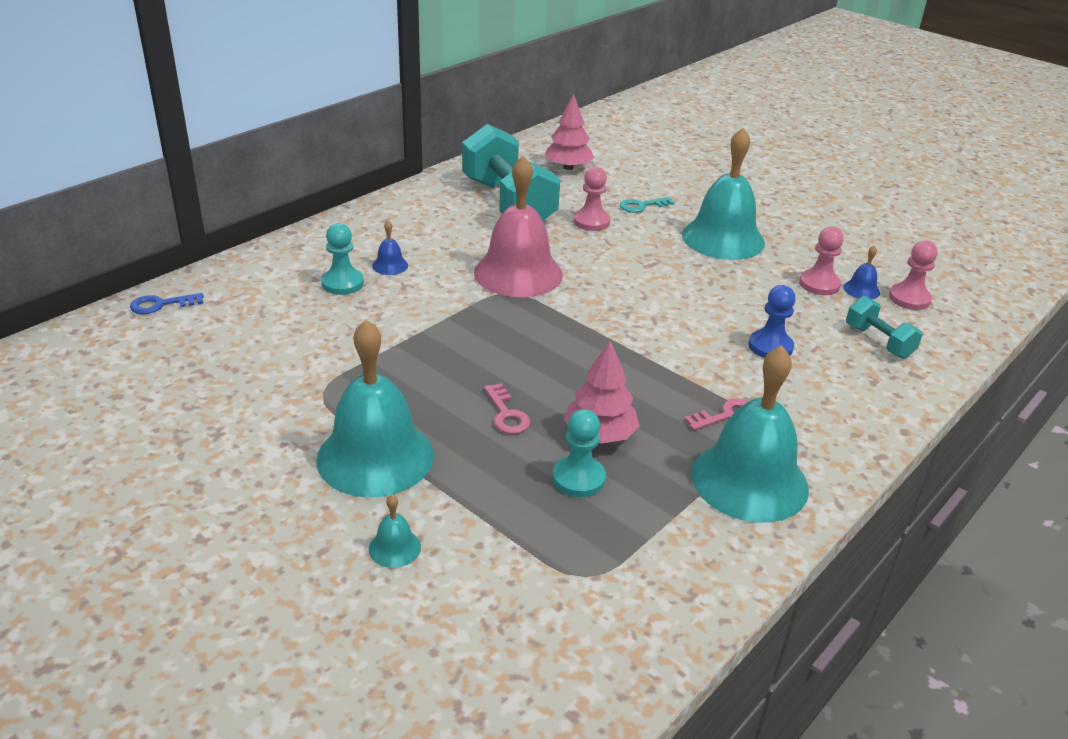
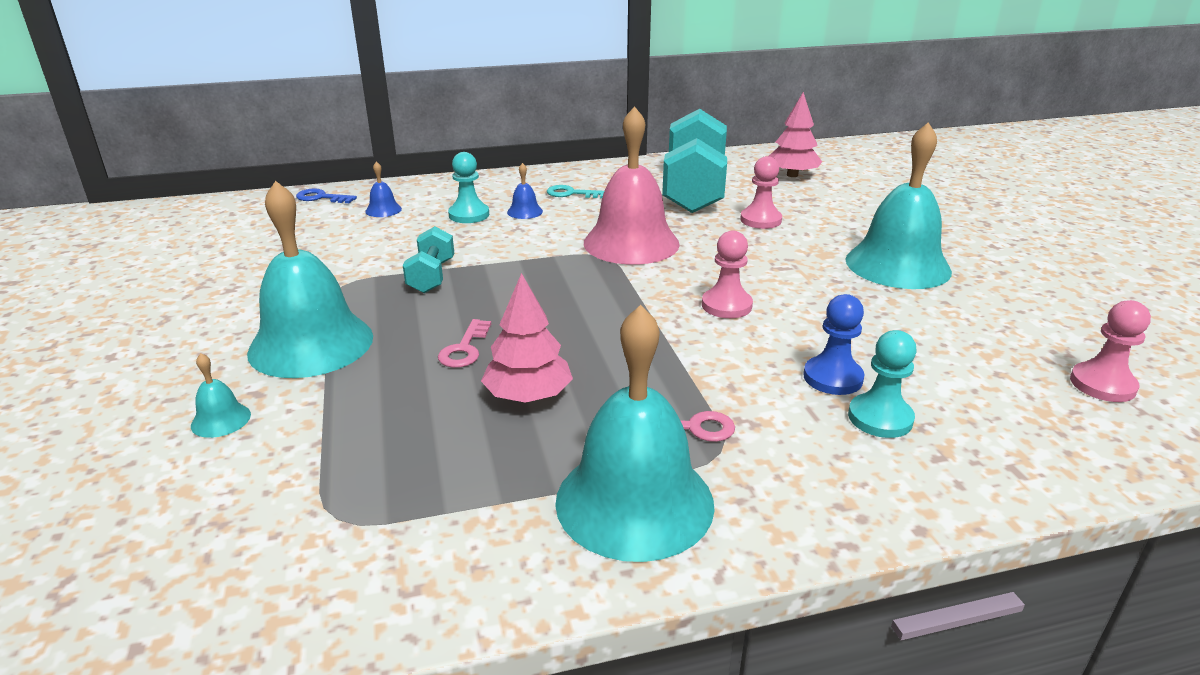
camera: 35 degrees right, 5 degrees down
(578, 478) = (454, 427): turquoise pawn -> turquoise pawn (880, 418)
(642, 206) = (834, 219): turquoise key -> turquoise key (572, 193)
(819, 284) = (977, 336): pink pawn -> pink pawn (726, 305)
(861, 290) = (1035, 356): blue bell -> blue bell (383, 210)
(878, 342) = (997, 417): turquoise dumbbell -> turquoise dumbbell (431, 276)

